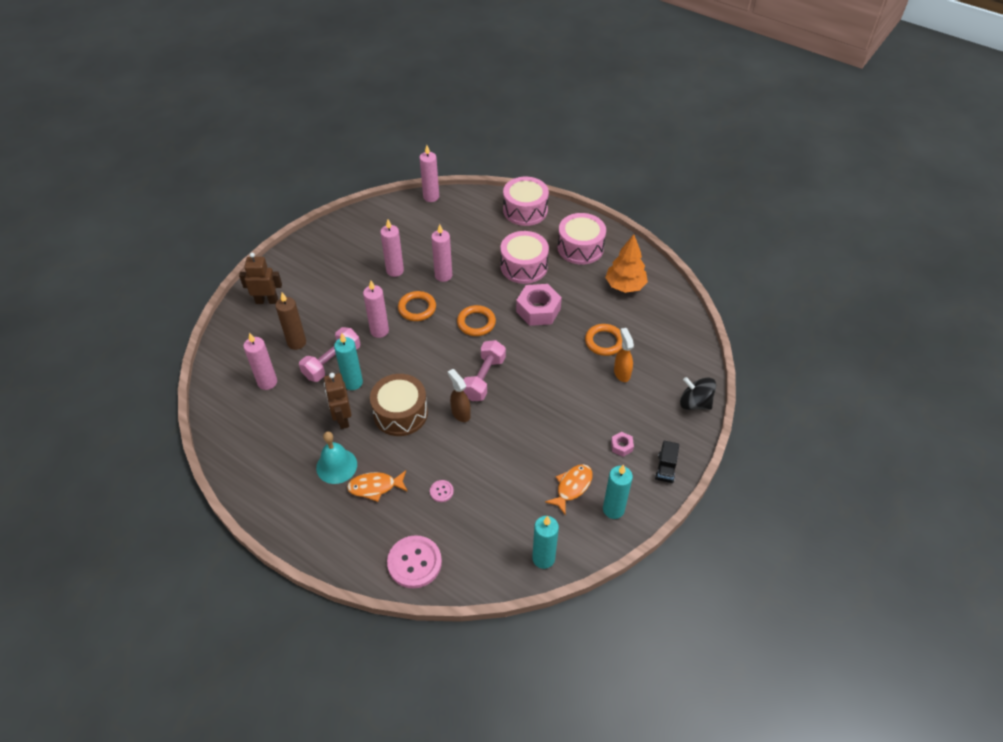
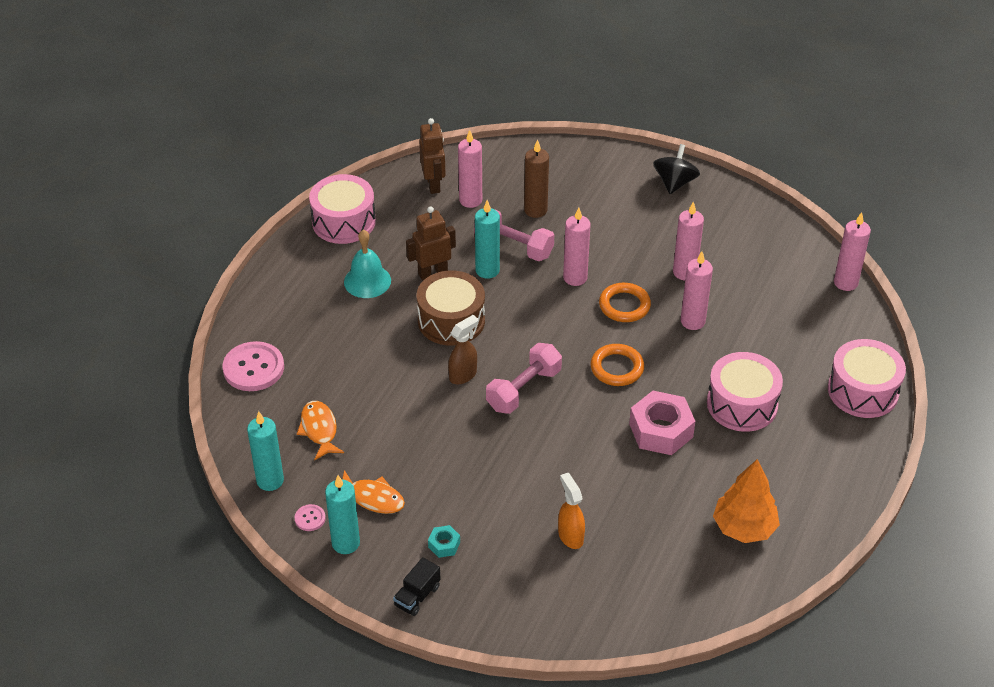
camera: 80 degrees right, 5 degrees down
(267, 301) = (594, 170): brown robot -> brown robot (433, 184)
(375, 487) = (344, 318): orange fish -> orange fish (319, 430)
(441, 491) = (347, 376): pink button -> pink button (310, 518)
(484, 378) = (524, 389): pink dumbbell -> pink dumbbell turned 60 degrees counterclockwise
(580, 248) = (806, 466): pink drum -> pink drum (344, 222)
(604, 342) = (623, 511): orange ring -> none
(621, 373) = (570, 536): orange spray bottle -> orange spray bottle turned 90 degrees counterclockwise
(621, 446) = (444, 545): pink nut -> turquoise nut
(665, 468) = (417, 596): black truck -> black truck turned 60 degrees counterclockwise
(695, 403) = (536, 626): black spinning top -> black spinning top (674, 183)

